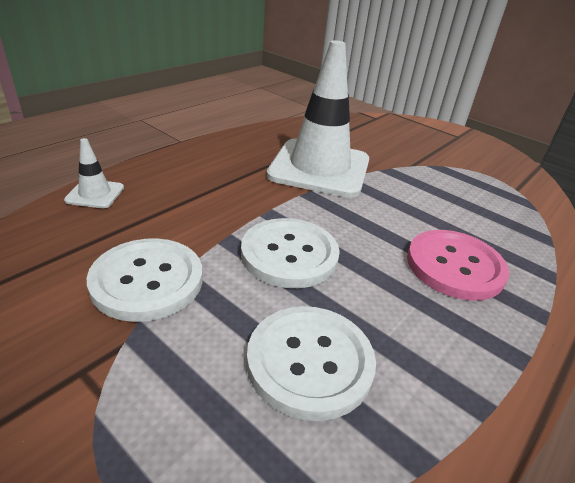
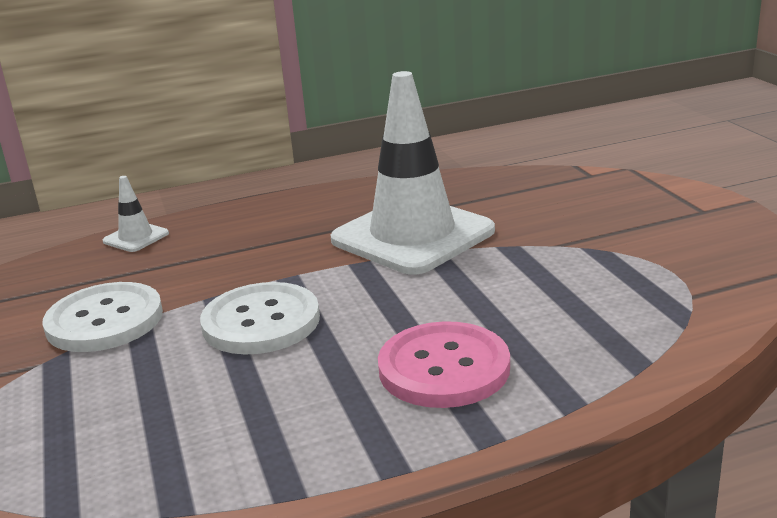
camera: 35 degrees right, 10 degrees down
(310, 362) = (170, 414): white button -> none

